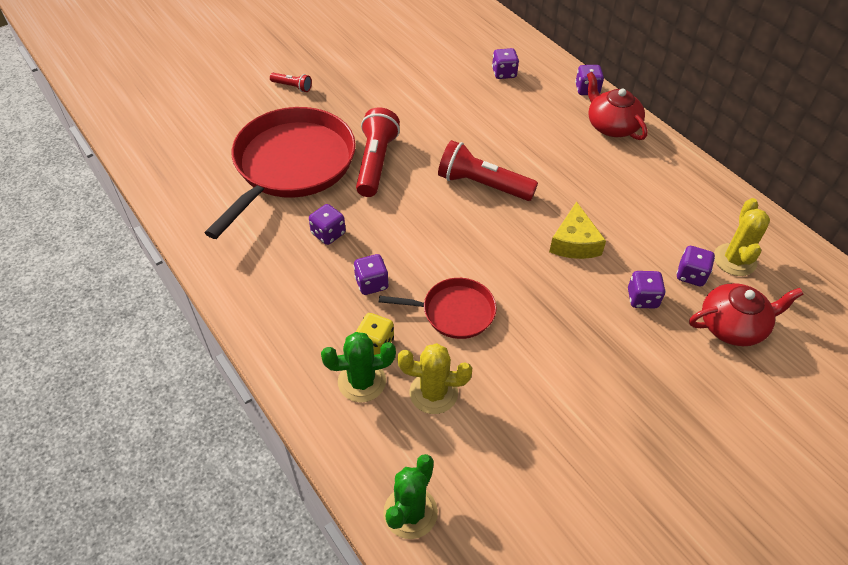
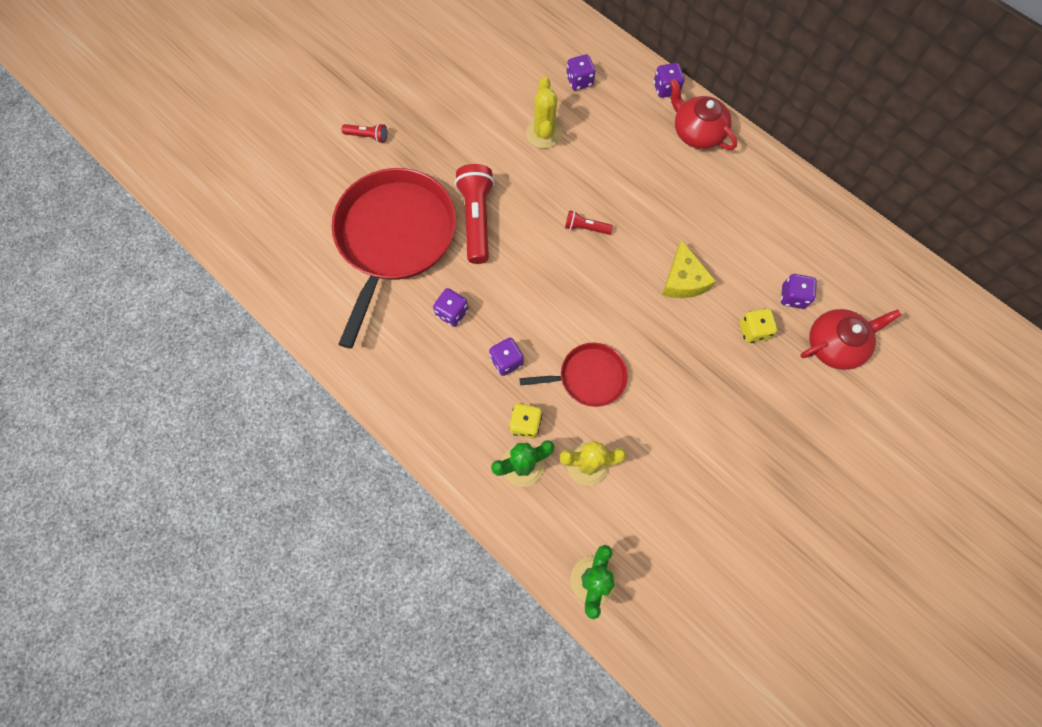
camera: 10 degrees left, 20 degrees up
(482, 184) = (585, 228): red flashlight -> red flashlight, size x0.49
(642, 298) = (753, 331): purple dice -> yellow dice
(734, 260) = (829, 272): yellow cactus -> yellow cactus (544, 133)

